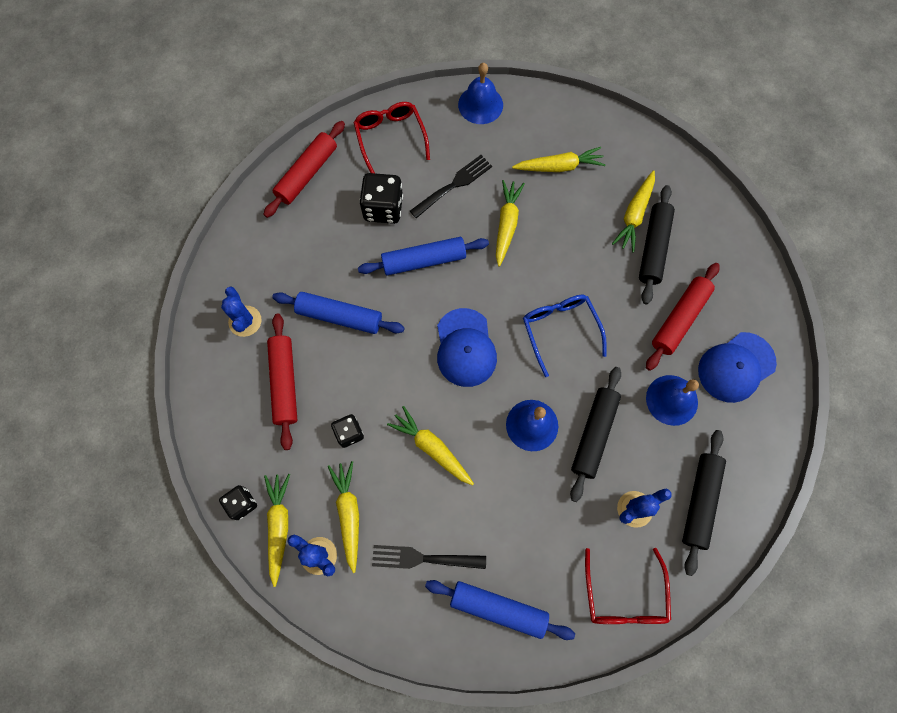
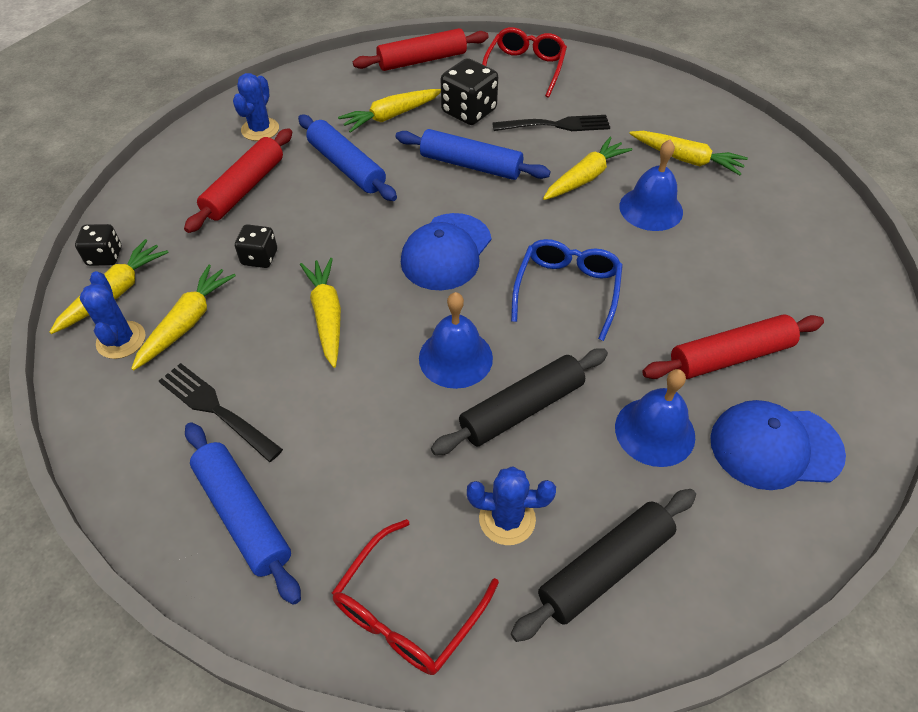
camera: 35 degrees right, 20 degrees down
(480, 104) = (639, 82): blue bell -> blue bell (651, 208)
(634, 215) = (745, 236): yellow carrot -> yellow carrot (391, 116)
(653, 248) = (747, 275): black rolling pin -> none

